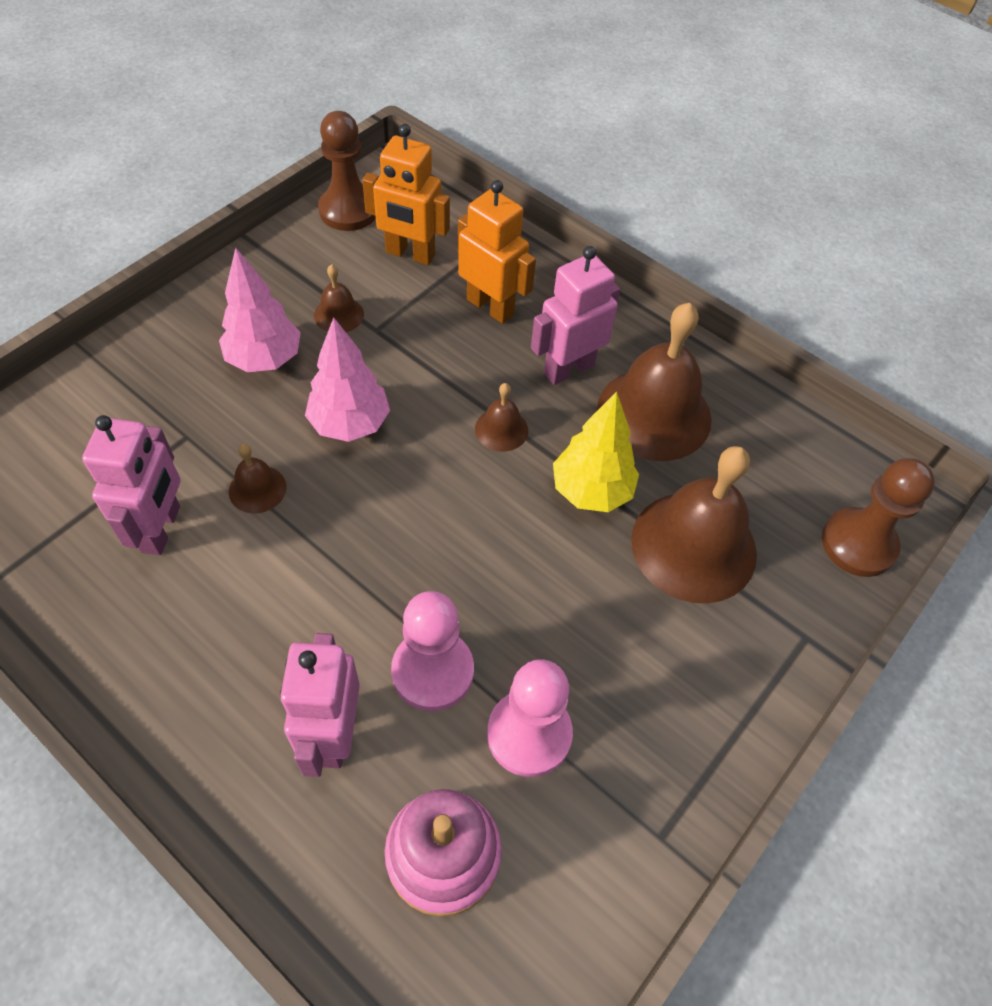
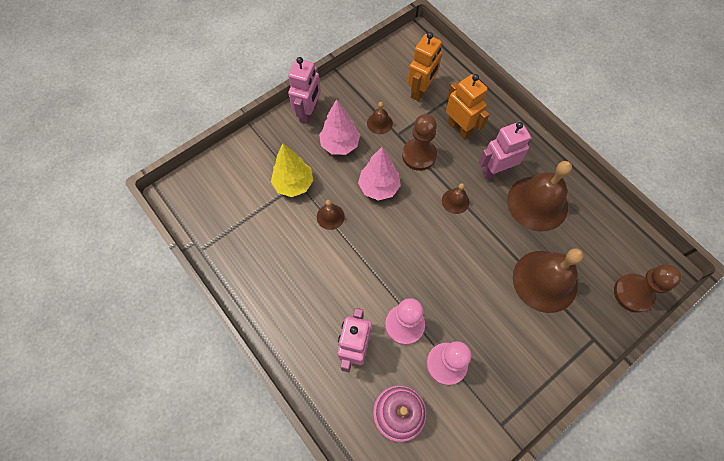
camera: 15 degrees right, 10 degrees up
(161, 529) = (284, 231): pink robot -> pink robot (308, 113)
(348, 210) = (391, 59): brown pawn -> brown pawn (419, 155)
(410, 254) = (420, 91): orange robot -> orange robot turned 90 degrees counterclockwise
(591, 491) = (496, 242): yellow tree -> yellow tree (293, 184)

